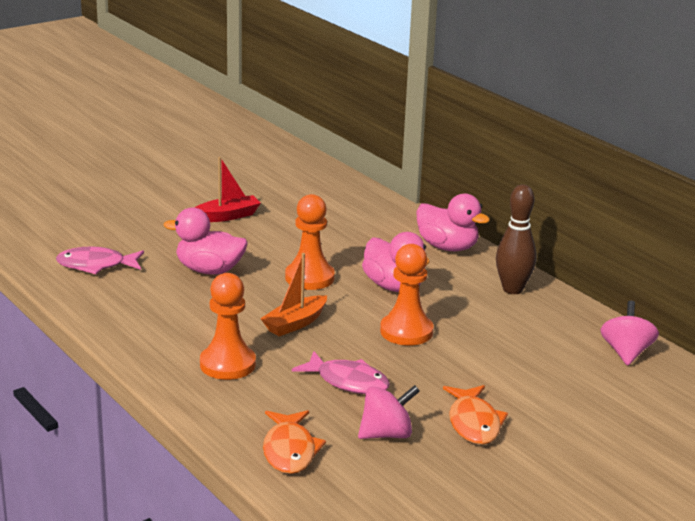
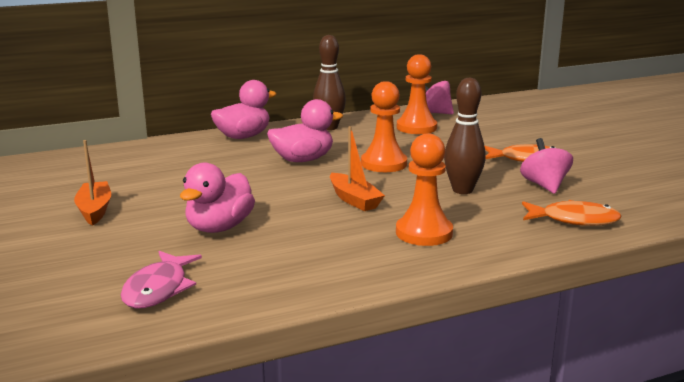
camera: 75 degrees left, 5 degrees down
(227, 216) = (95, 210): red boat -> orange boat
(309, 278) = (266, 187): orange pawn -> orange pawn (416, 127)
(348, 381) = (462, 190): pink fish -> brown bowling pin

